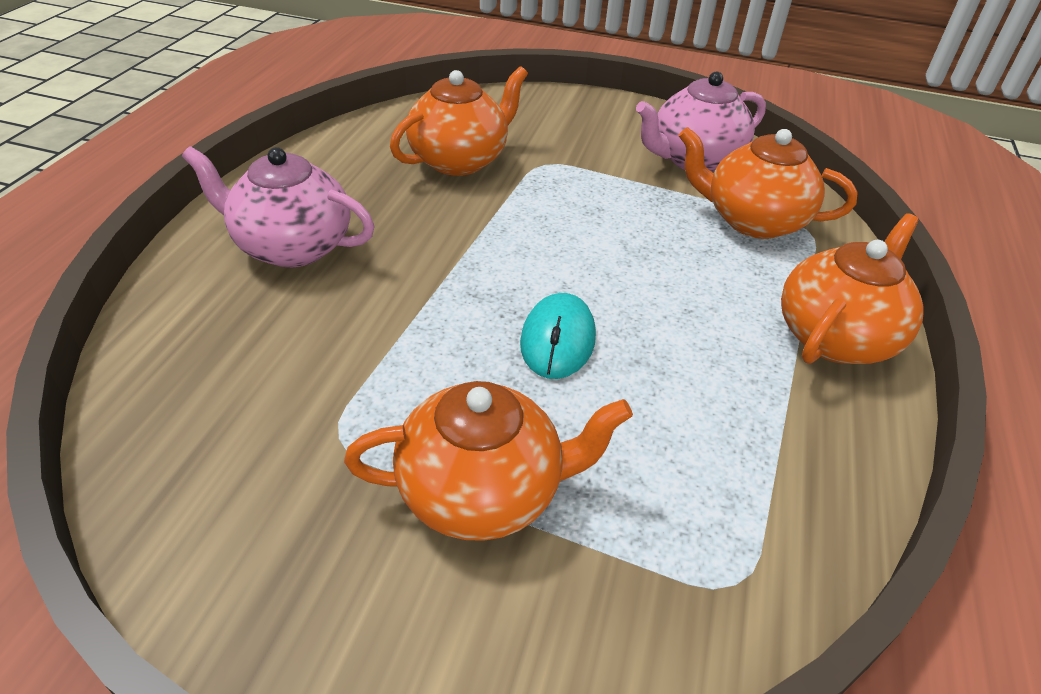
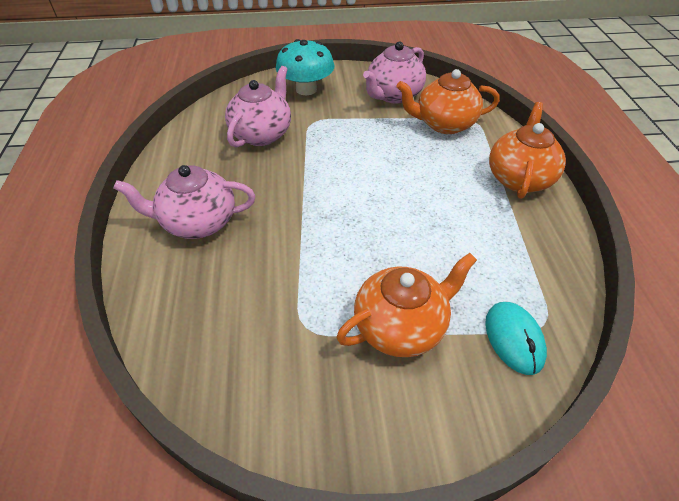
camera: 20 degrees left, 5 degrees up
(459, 160) = (262, 134): orange teapot -> pink teapot
(557, 340) = (386, 228): turquoise mouse -> turquoise mouse (514, 339)
(563, 119) = (306, 89): none -> turquoise mushroom

